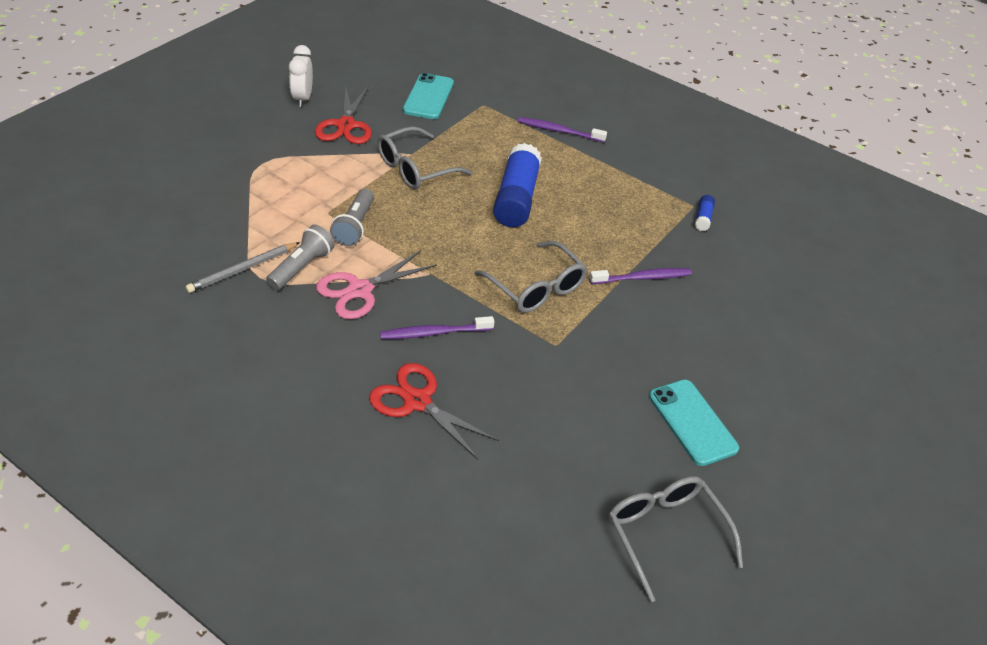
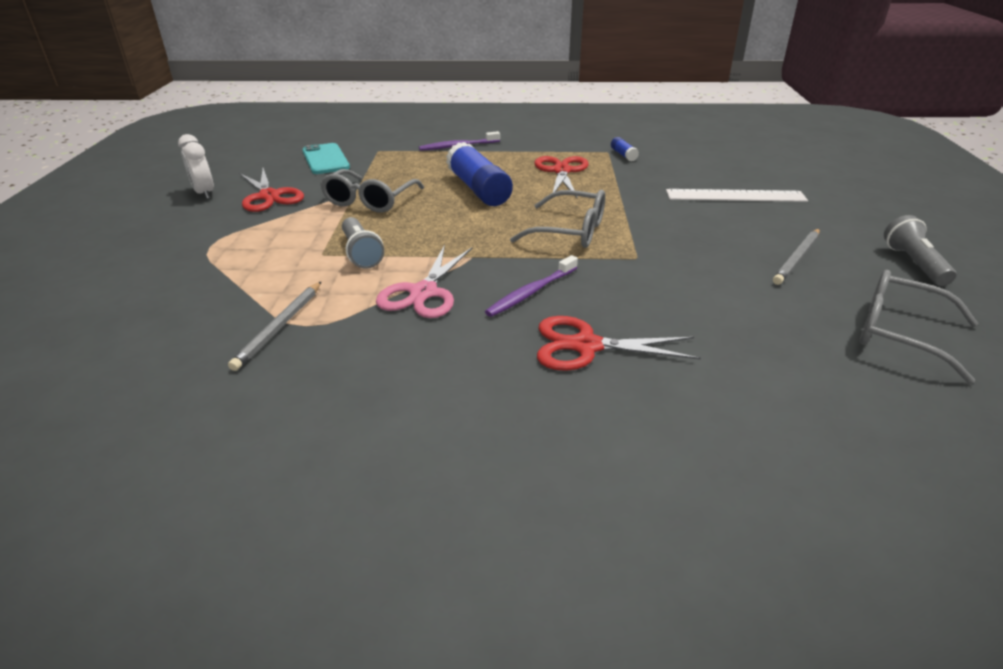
camera: 30 degrees left, 10 degrees down
(302, 267) = (344, 300): grey flashlight -> grey flashlight (913, 264)
(616, 211) = (561, 171): none -> red scissors
(642, 278) = (635, 197): purple toothbrush -> none
(692, 422) = (797, 258): turquoise phone -> grey pencil
(741, 325) = (735, 196): none -> white ruler

